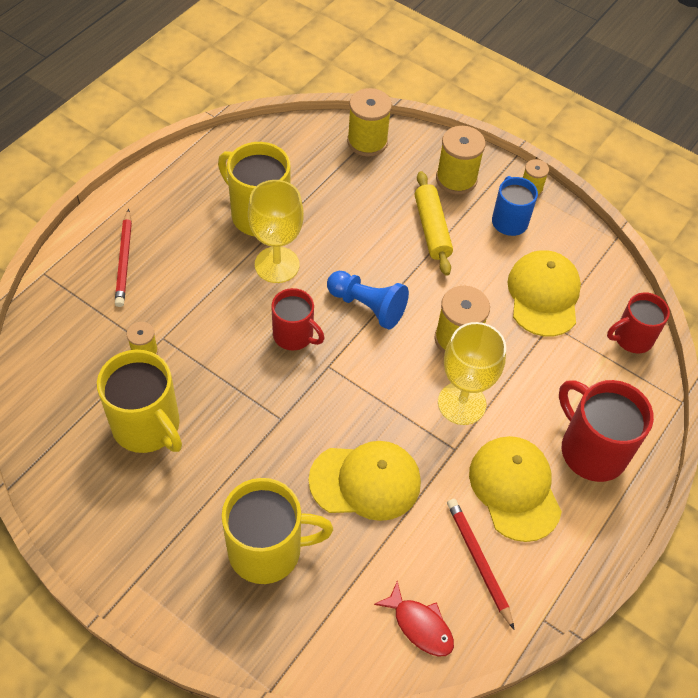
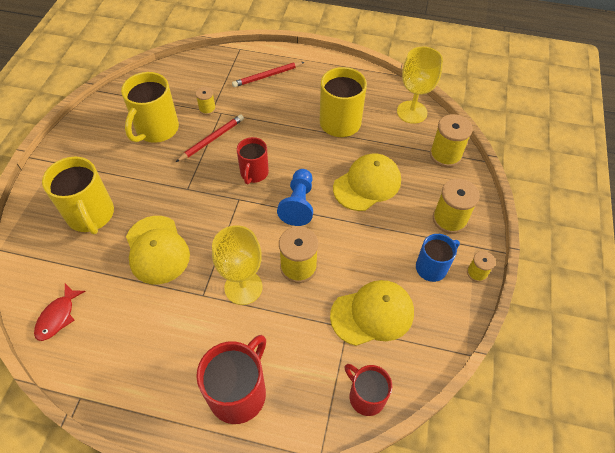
camera: 70 degrees right, 0 degrees up
(277, 265) = (305, 145): yellow goblet -> yellow goblet (412, 112)
(432, 229) = (391, 219): yellow rolling pin -> none
(478, 561) = (116, 338): red pencil -> red pencil (212, 139)
(514, 489) = (183, 345): yellow cap -> yellow cap (367, 184)

